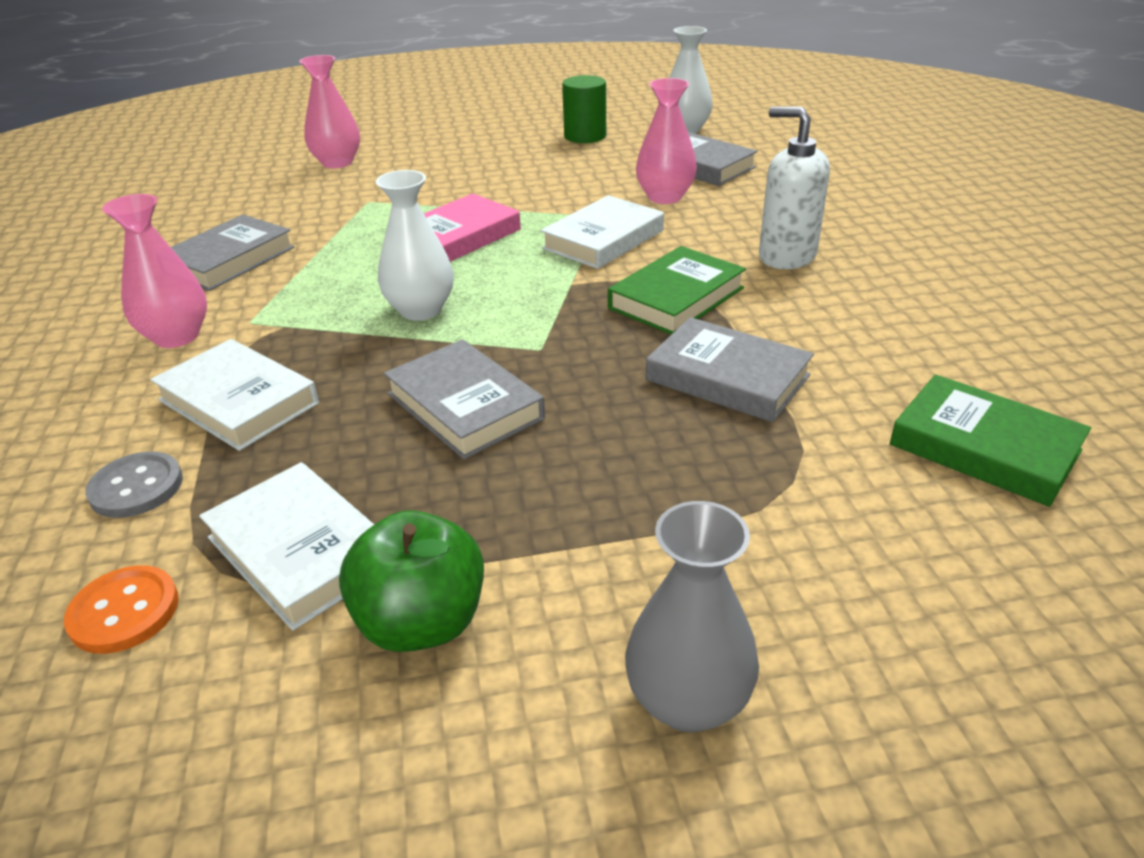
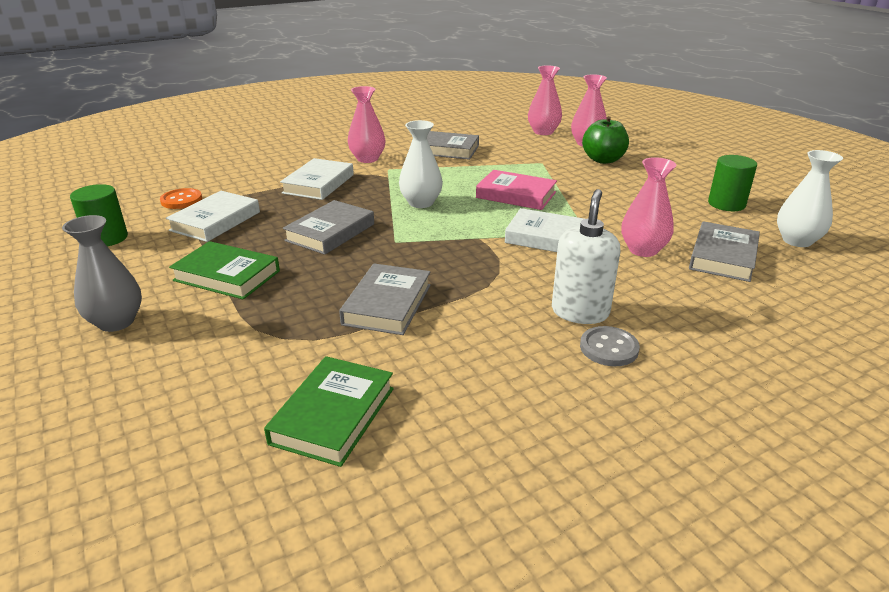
camera: 70 degrees right, 5 degrees down
(136, 487) = (254, 182): grey button -> grey button (609, 348)
(245, 759) = (106, 238): none -> green cylinder
(256, 179) = (543, 132): none -> pink vase
(421, 622) = (171, 254): green apple -> green apple (603, 160)
(676, 298) = (481, 275): green book -> green book (227, 276)

